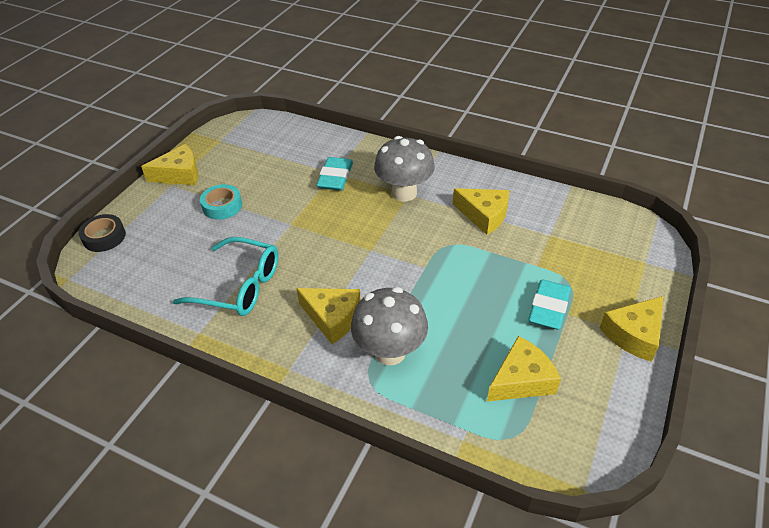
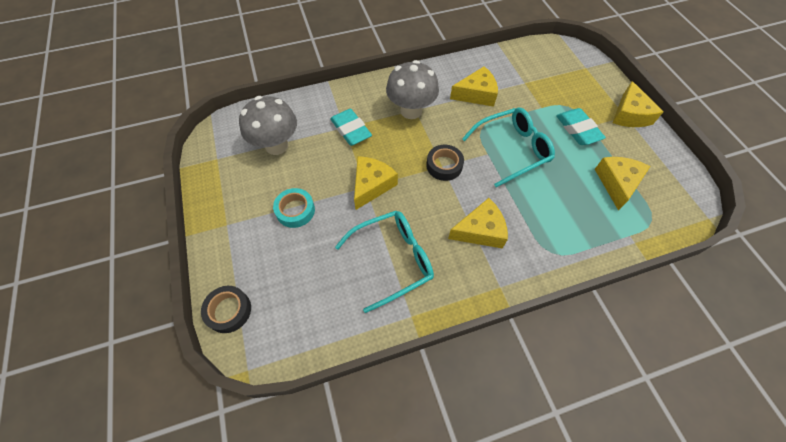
camera: 45 degrees left, 15 degrees up
(180, 174) = (221, 210): yellow cheese -> yellow cheese (372, 185)
(373, 250) = (444, 165): none -> black tape
(390, 352) = (538, 224): grey mushroom -> grey mushroom (276, 145)
(453, 279) = (512, 149): none -> turquoise glasses

